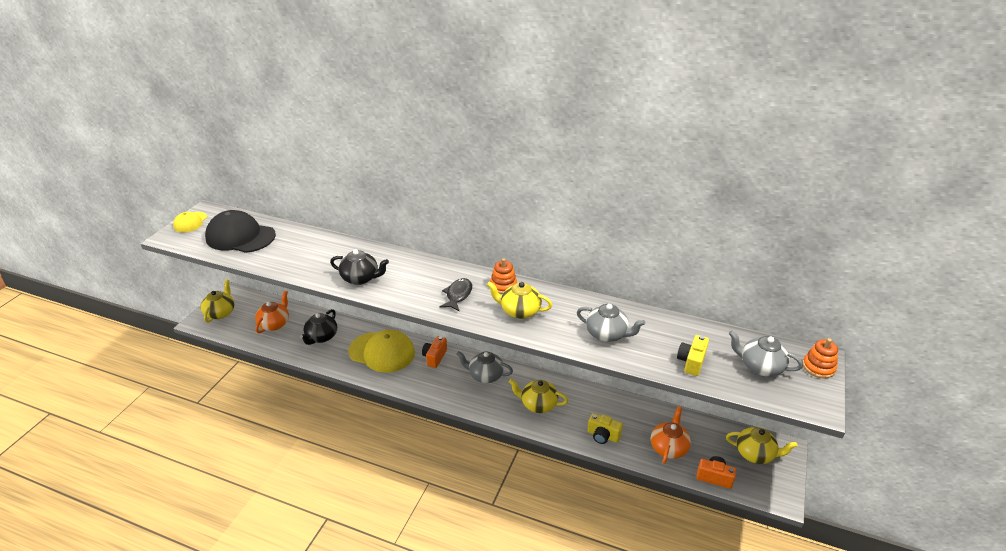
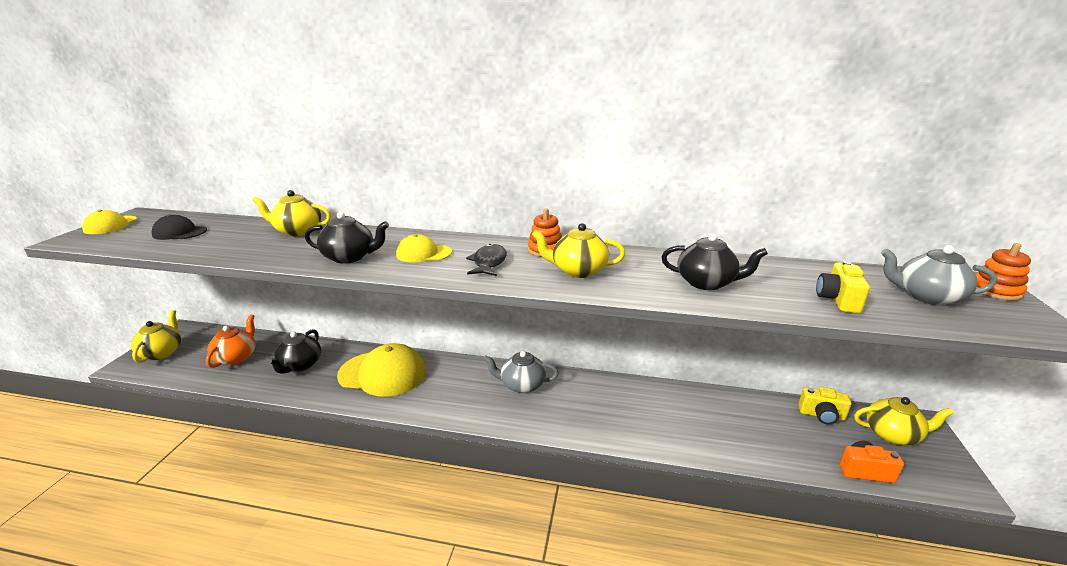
camera: 10 degrees left, 10 degrees down
(240, 236) = (180, 232): black cap -> black cap, size x0.53
(413, 280) = (423, 253): none -> yellow cap
(435, 357) = (452, 372): orange camera -> none
(538, 404) = (599, 410): yellow teapot -> yellow teapot (297, 231)
(603, 435) = (697, 437): yellow camera -> yellow camera (821, 415)
(607, 334) = (706, 283): grey teapot -> black teapot
(668, 447) = (786, 441): orange teapot -> none

